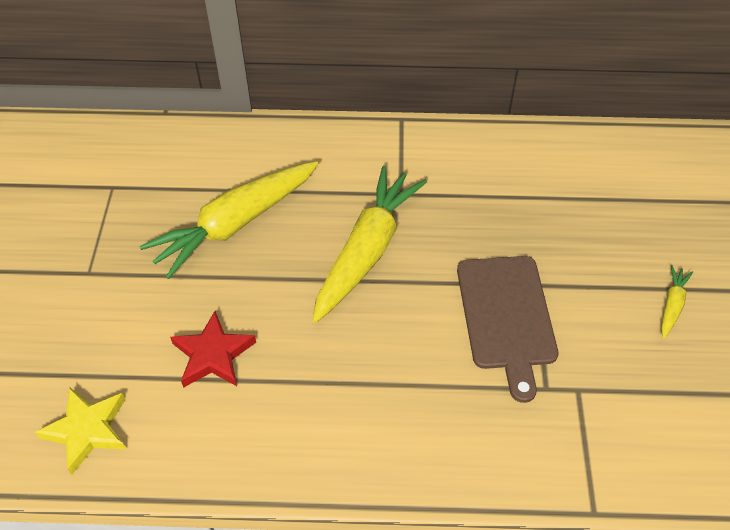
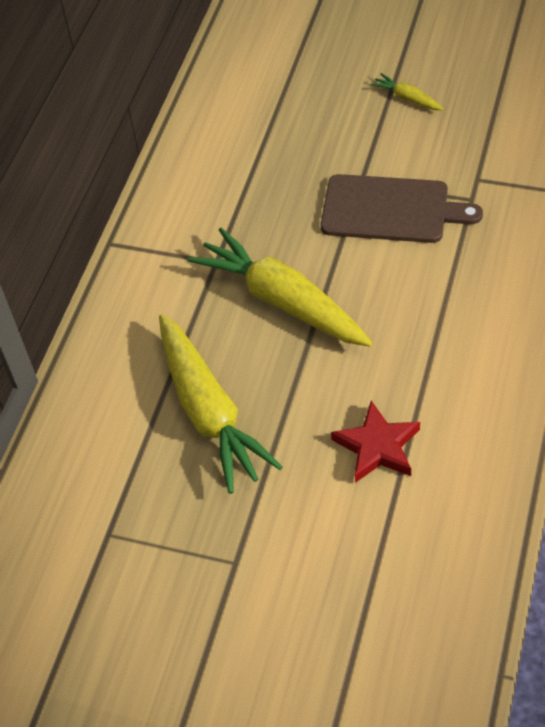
camera: 70 degrees left, 0 degrees up
(87, 430) = (444, 566): yellow star -> none

